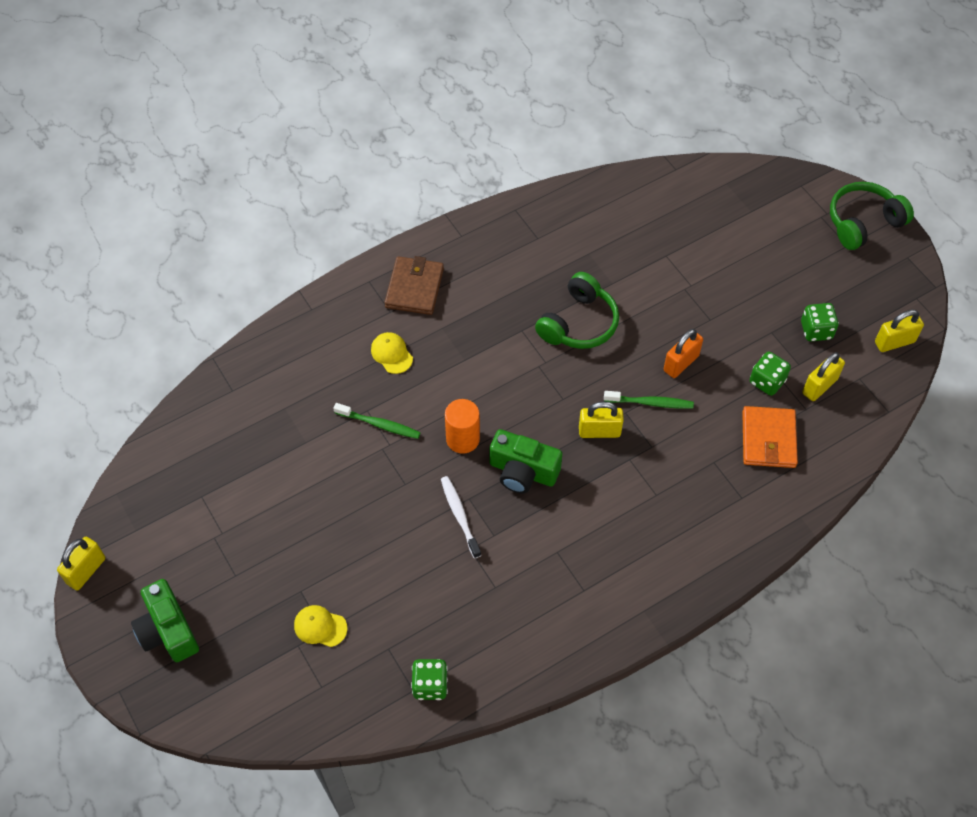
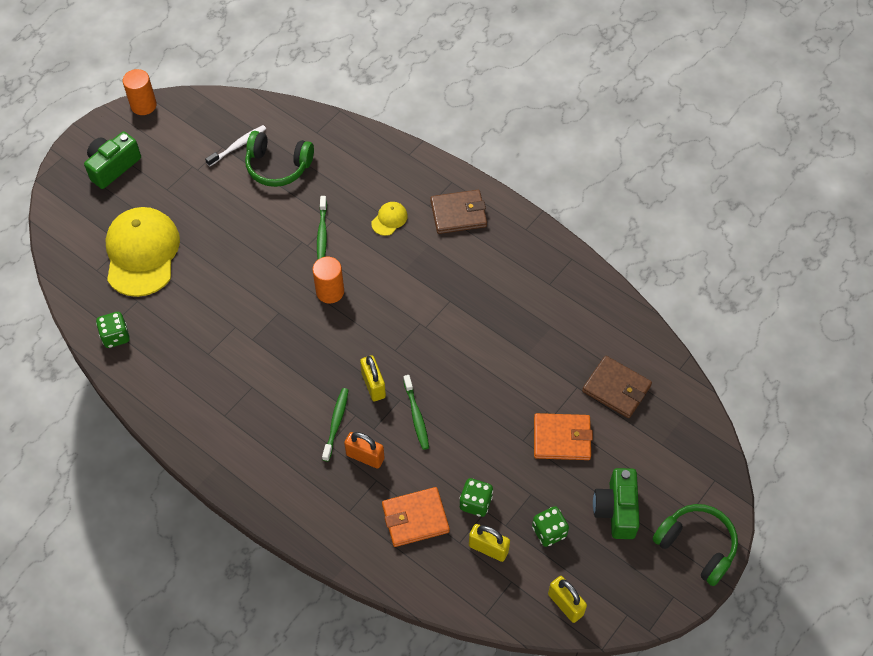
camera: 70 degrees right, 0 degrees up
(86, 571) = (143, 105): yellow padlock -> orange cylinder
(320, 626) = (142, 253): yellow cap -> yellow cap, size x2.42
(459, 516) = (261, 311): white toothbrush -> white toothbrush (238, 146)
(523, 471) = (315, 342): green camera -> green camera (616, 510)
(579, 323) = (474, 340): green headphones -> green headphones (278, 166)
(633, 480) = (336, 423): none -> green toothbrush
(679, 225) = (616, 388): none -> brown wallet
(681, 363) = (466, 429): orange padlock -> orange padlock (365, 457)
(719, 287) = (562, 438): none -> orange wallet

